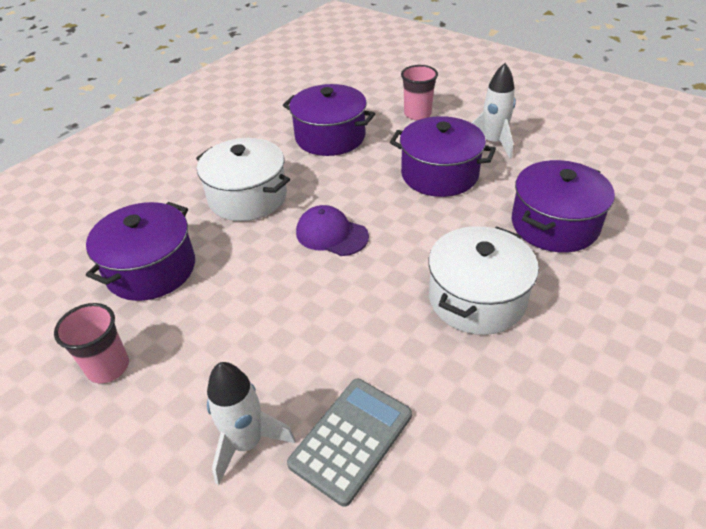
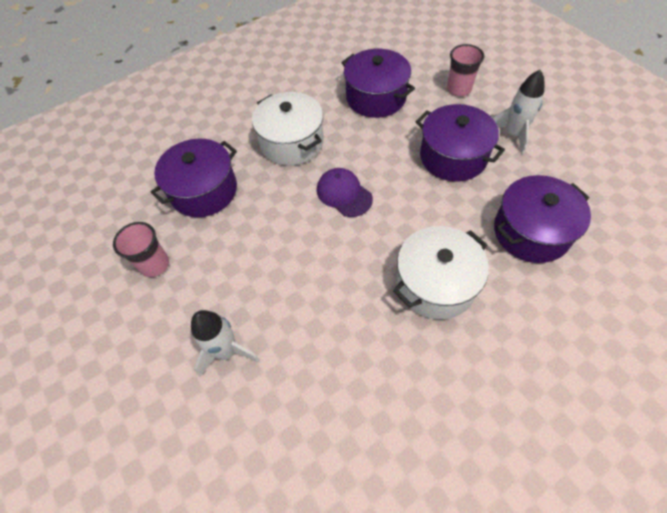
camera: 20 degrees right, 15 degrees up
(351, 439) = (297, 372): grey calculator -> none

